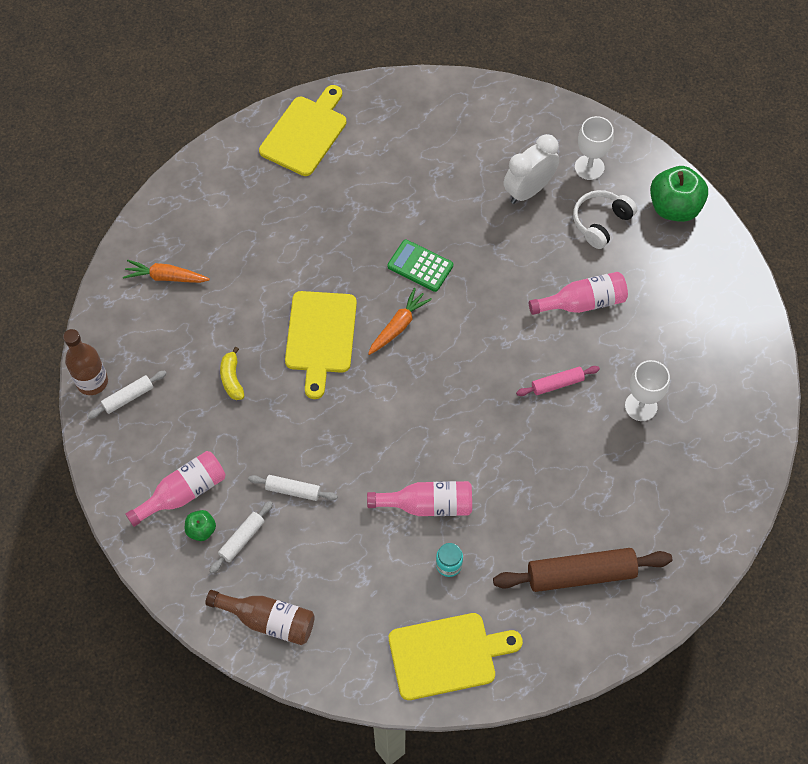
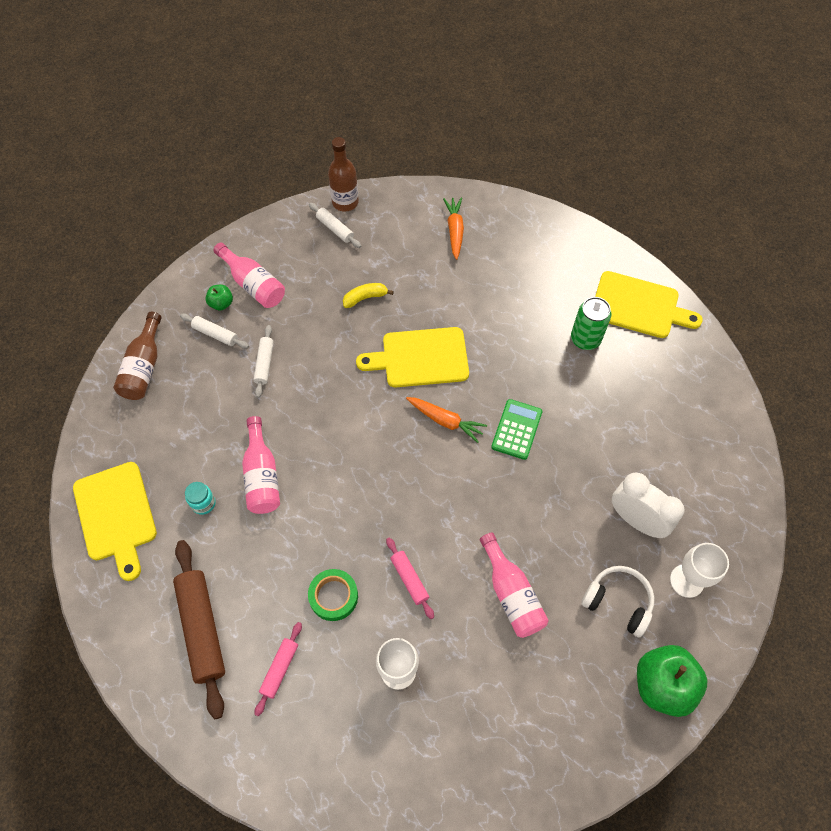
camera: 80 degrees right, 0 degrees up
(332, 186) = (585, 339): none -> green can
(564, 452) = (333, 596): none -> green tape
(628, 507) = (279, 669): none -> pink rolling pin

